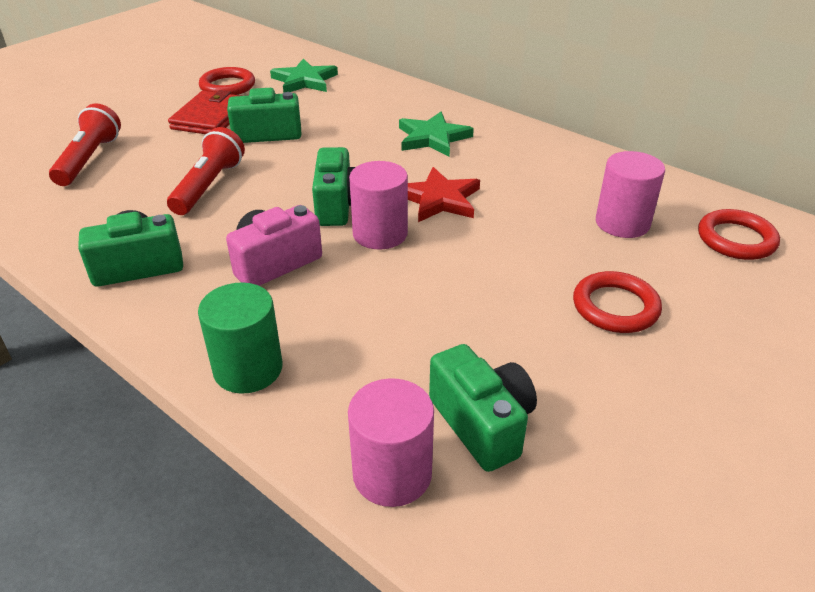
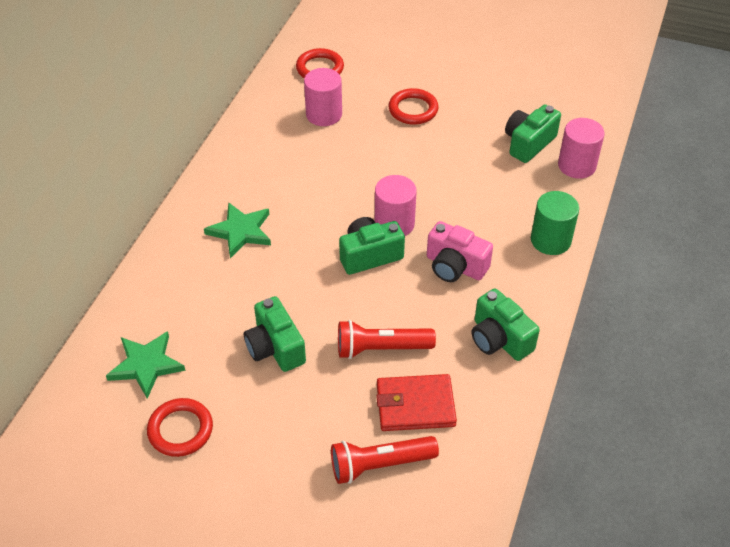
camera: 110 degrees left, 10 degrees up
(210, 117) = (259, 409): red wallet -> red wallet (415, 405)
(439, 199) = (336, 205): red star -> none

